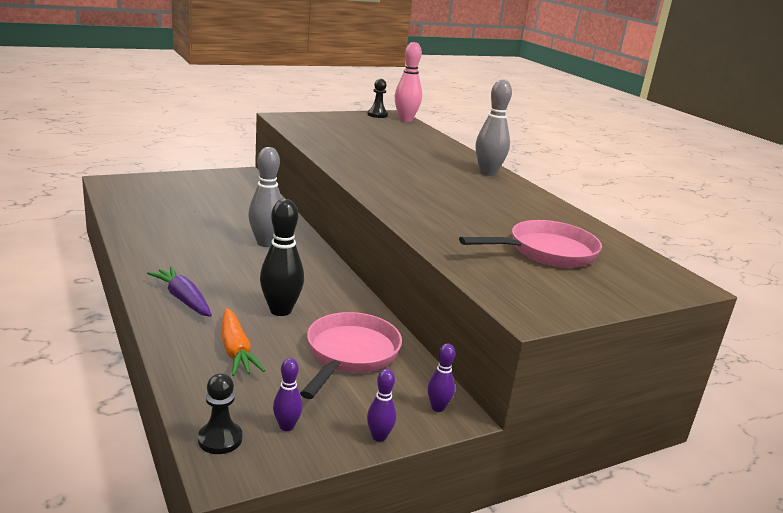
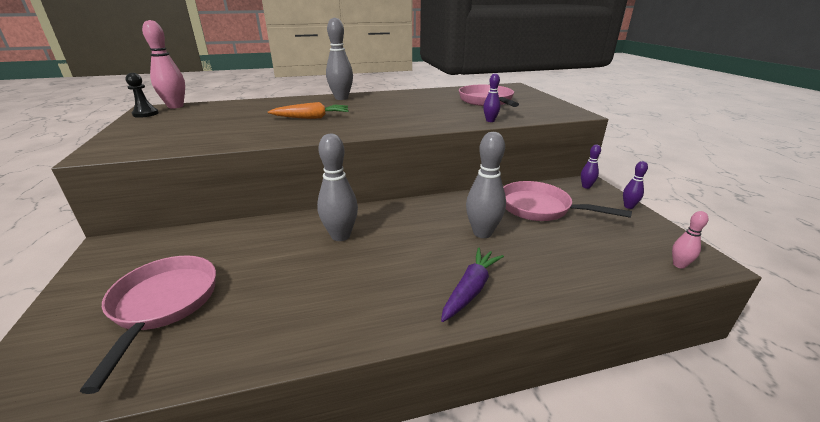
camera: 75 degrees left, 5 degrees up
(177, 199) = (163, 305): none -> pink pan
(183, 299) = (471, 289): purple carrot -> purple carrot turned 150 degrees clockwise
(220, 439) = (679, 265): black pawn -> pink bowling pin
(236, 351) = (557, 257): orange carrot -> orange carrot (312, 118)
(280, 310) = (482, 233): black bowling pin -> grey bowling pin
(286, 426) = (642, 237): purple bowling pin -> purple bowling pin (490, 121)

